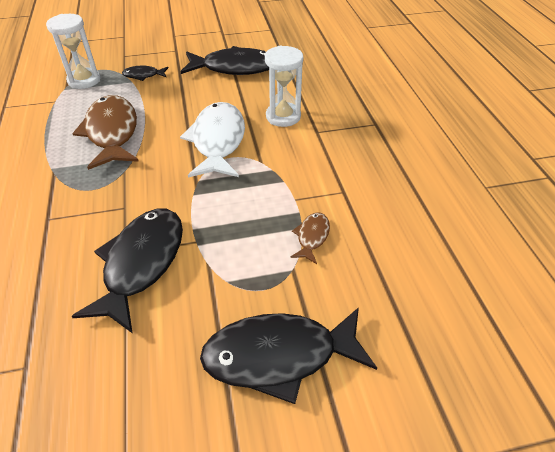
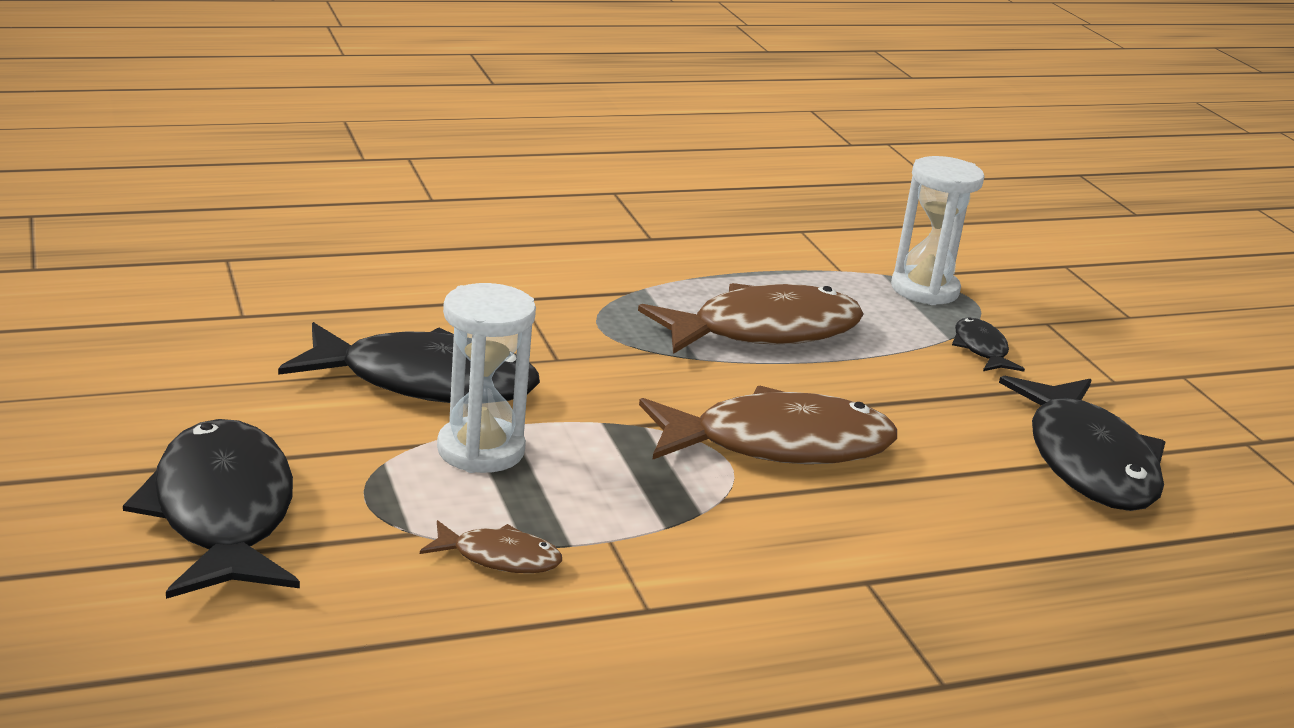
camera: 80 degrees right, 20 degrees down
(218, 141) = (779, 445): white fish -> brown fish
(283, 116) = (908, 531): white hourglass -> white hourglass (481, 450)

